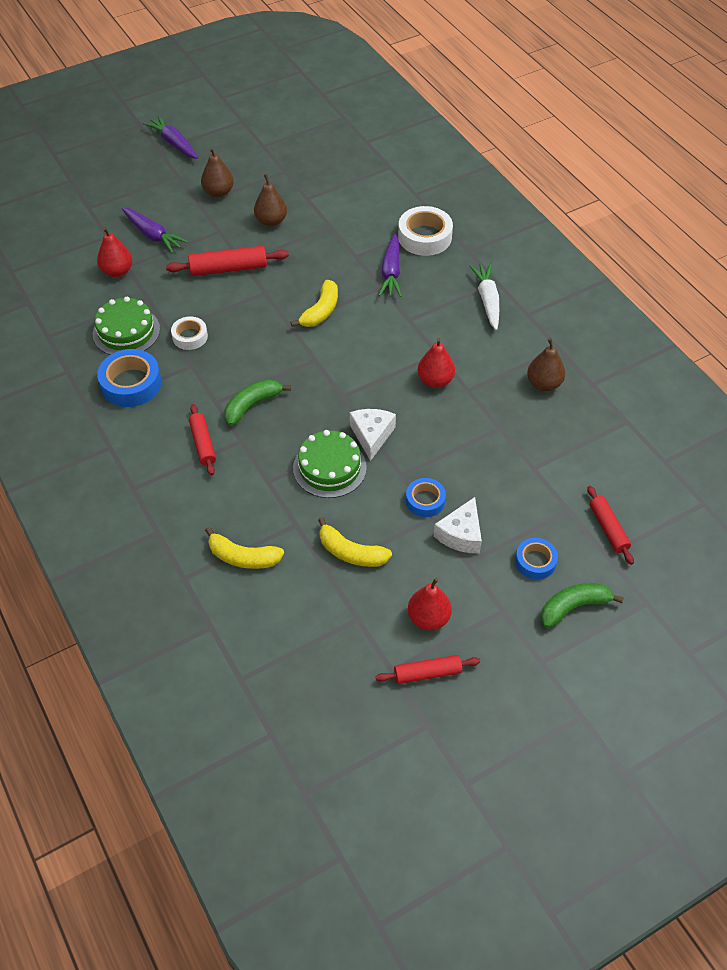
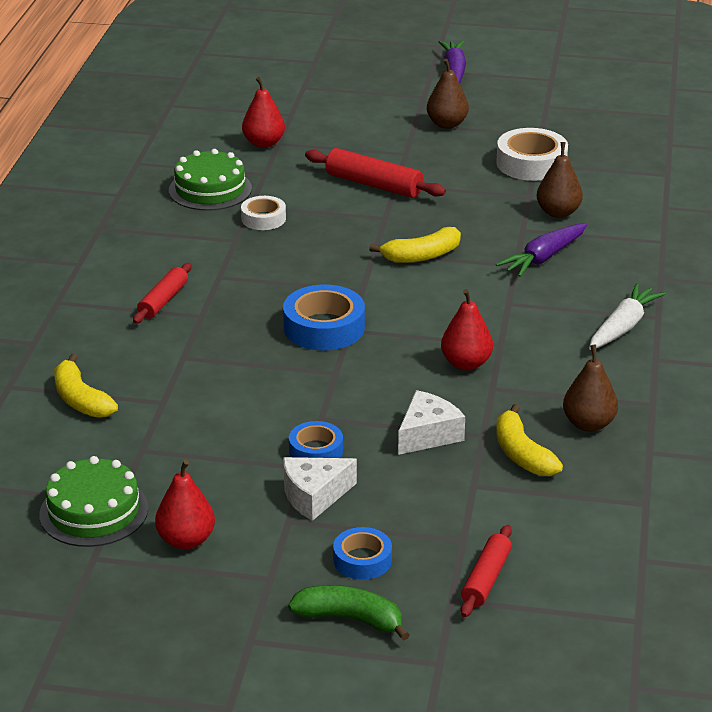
camera: 40 degrees right, 20 degrees down
(131, 384) = (161, 228): blue tape -> blue tape (324, 327)
(153, 235) = (335, 131): purple carrot -> none
(252, 405) = (249, 295): green banana -> none
(271, 221) = (470, 166): brown pear -> brown pear (558, 213)
(329, 468) = (256, 377): green cake -> green cake (94, 511)
(351, 552) = (184, 450): yellow banana -> yellow banana (522, 454)
(372, 436) = (334, 374): white cheese -> white cheese (428, 434)
(424, 237) = (624, 245): white tape -> white tape (531, 163)
(427, 673) = (123, 580): red rolling pin -> none

